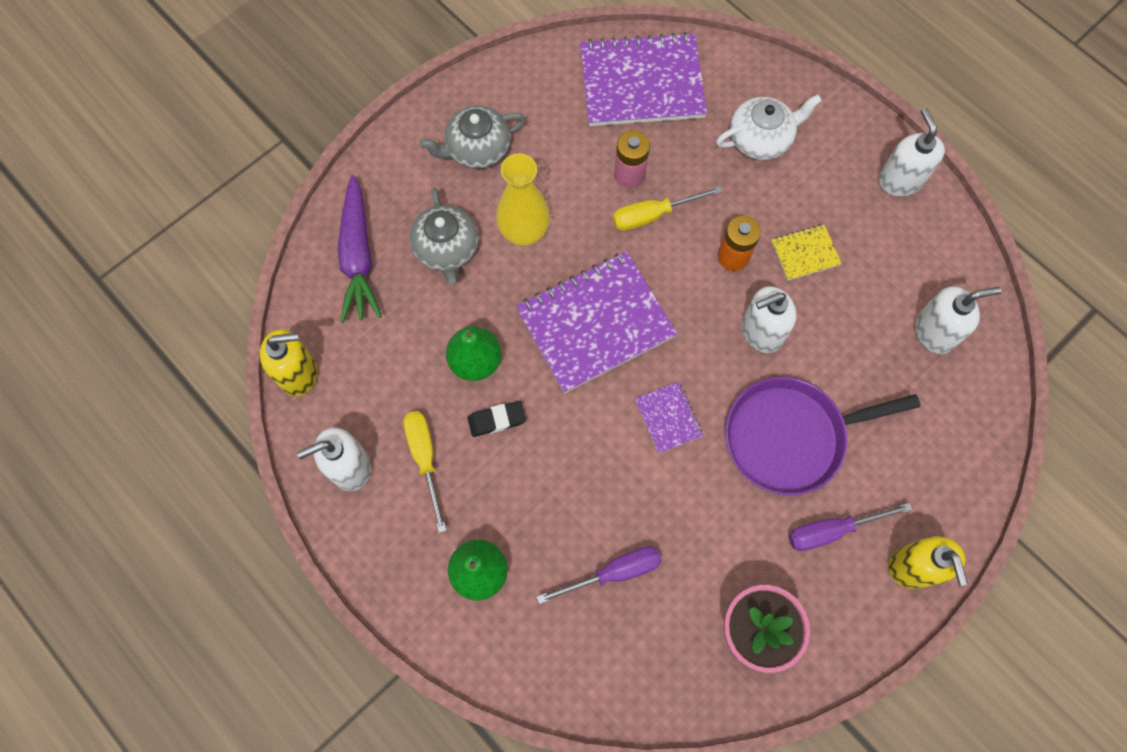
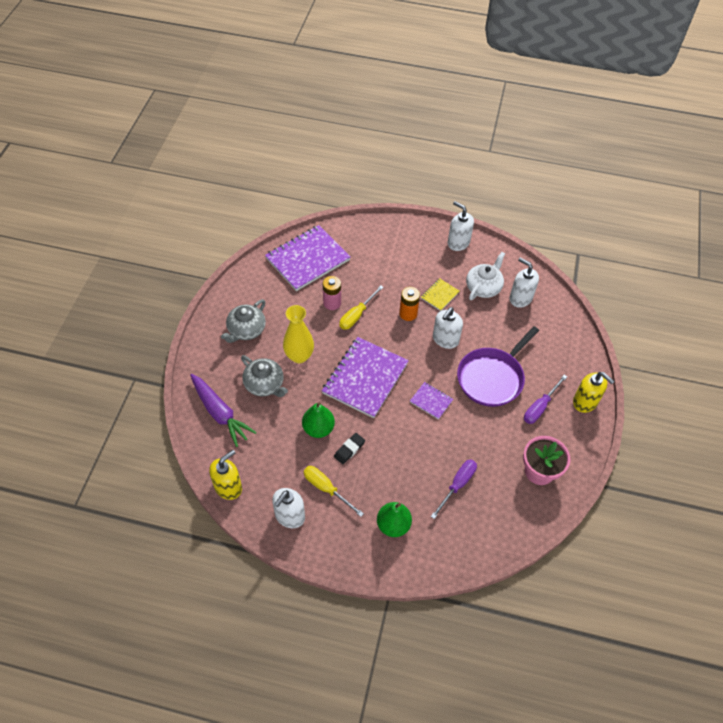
camera: 35 degrees left, 15 degrees down
(761, 139) = (383, 256): white teapot -> white teapot (483, 287)
(935, 331) = (520, 298): white soap dispenser -> white soap dispenser turned 90 degrees counterclockwise

